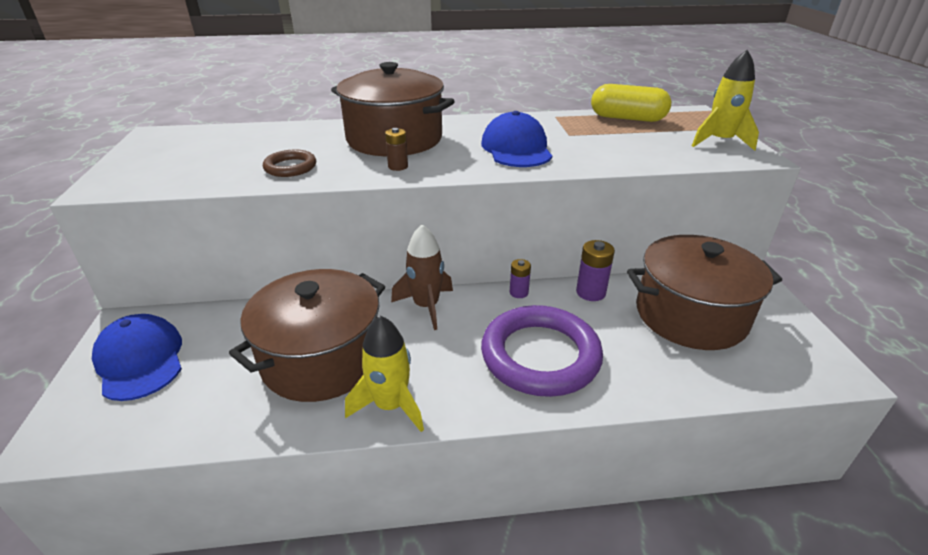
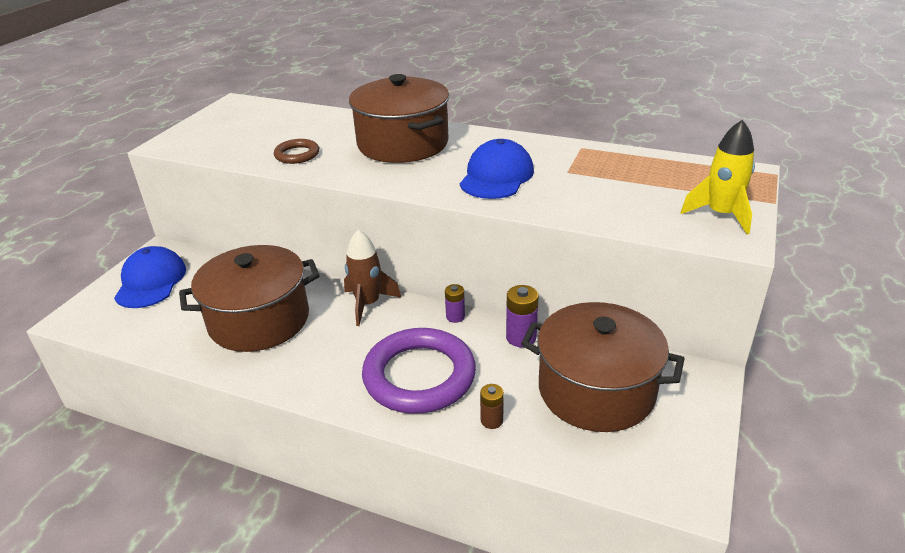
camera: 30 degrees right, 0 degrees up
(390, 405) = (275, 372): yellow rocket -> none
(398, 166) = (376, 172): brown battery -> brown battery (491, 420)
(627, 118) = (655, 165): yellow capsule -> none

